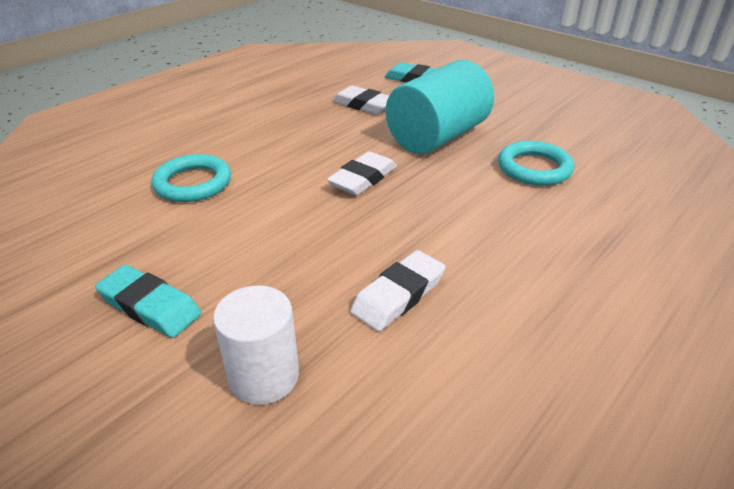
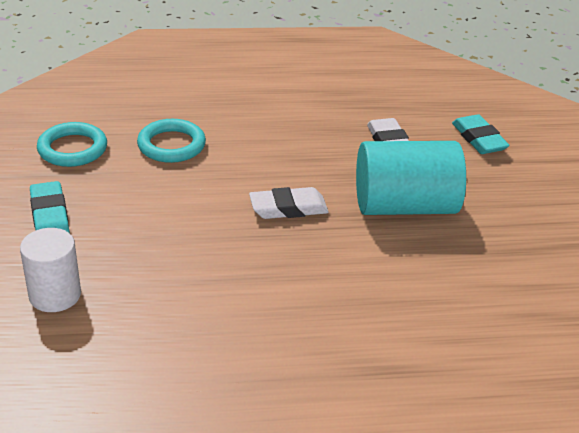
camera: 40 degrees right, 0 degrees up
(398, 295) = (187, 303): white eraser -> none
(534, 168) = (441, 280): turquoise ring -> turquoise ring (72, 149)

